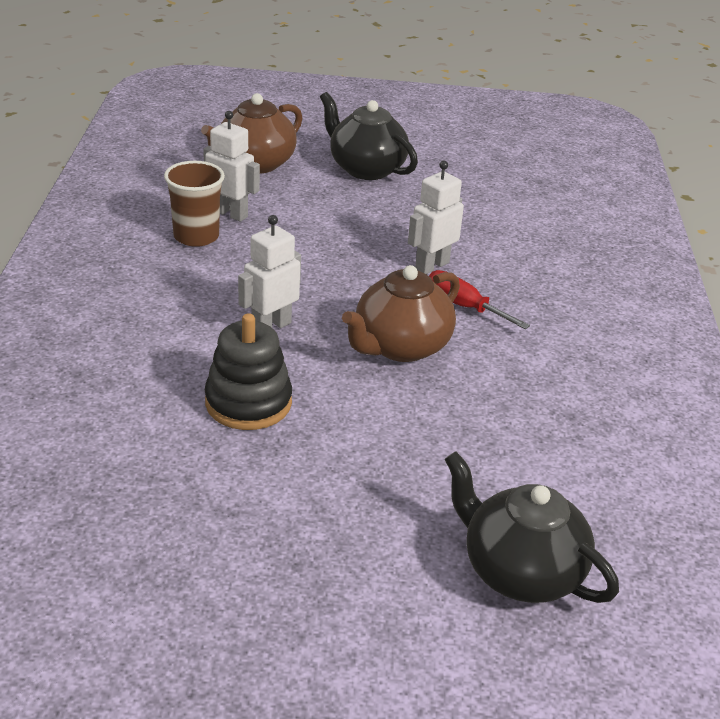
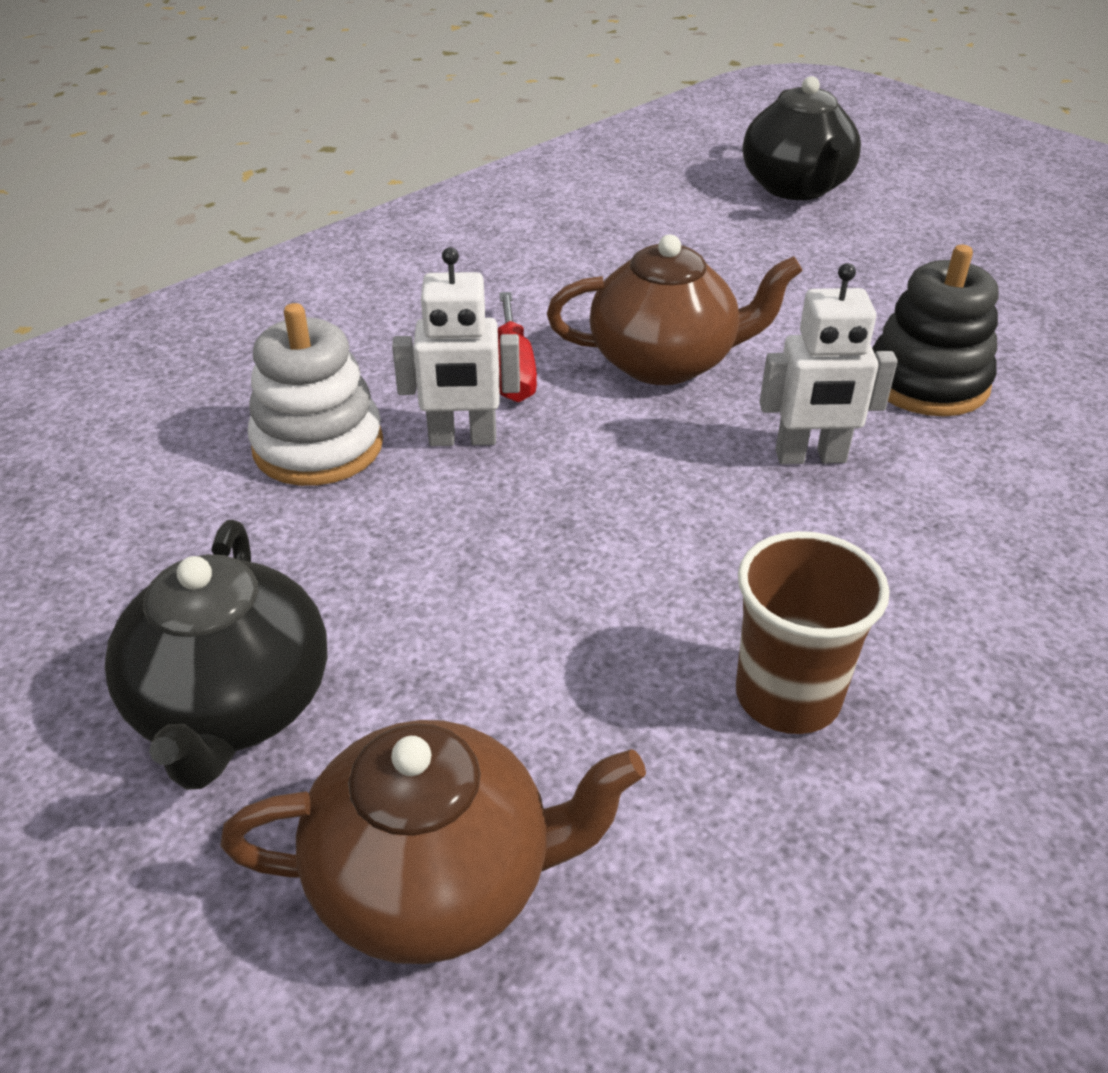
camera: 135 degrees left, 5 degrees up
(230, 214) = (662, 726): white robot -> none
(481, 238) = (318, 446): none -> white stacking toy

